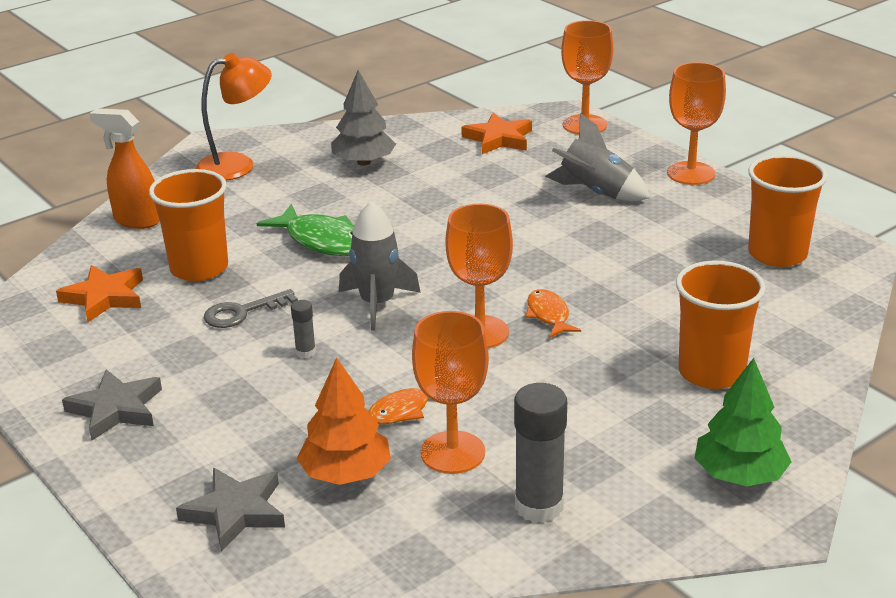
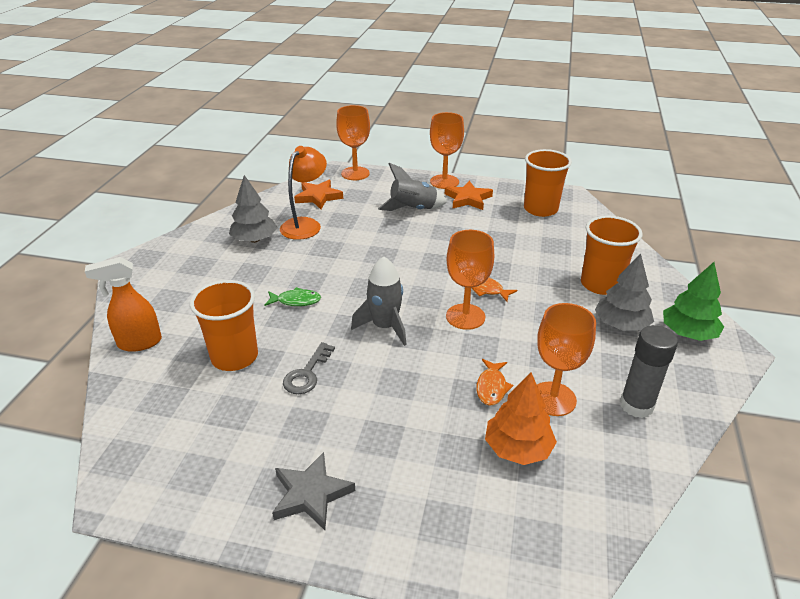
camera: 40 degrees left, 5 degrees up
(104, 297) = (188, 412): orange star -> orange star (468, 199)
(235, 512) = (492, 519): grey star -> none
(237, 165) = (167, 273): orange lamp -> orange lamp (305, 224)
(305, 352) = (384, 380): grey glue stick -> none
(323, 241) = (296, 301): green fish -> green fish, size x0.59
(661, 425) = (621, 324): none -> grey tree

